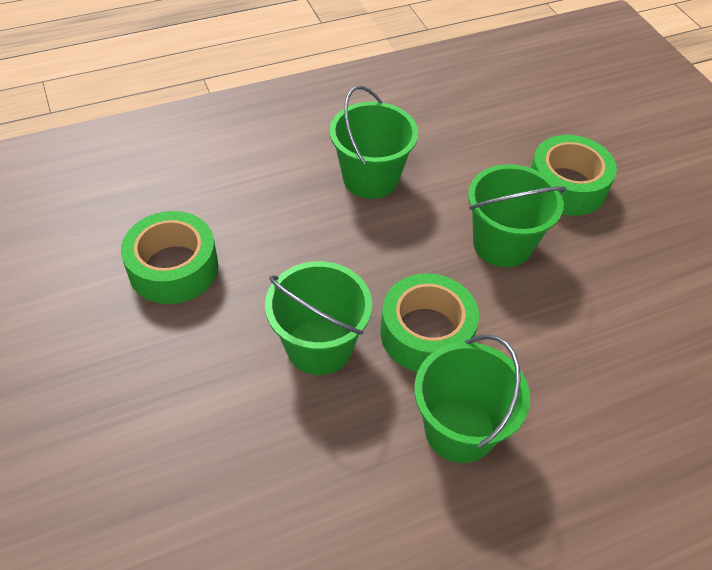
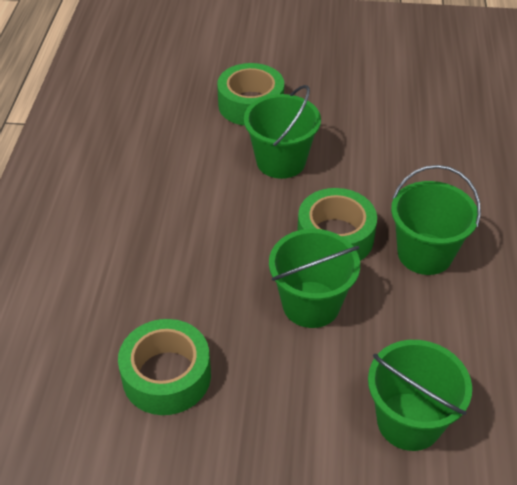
camera: 60 degrees left, 5 degrees down
(370, 178) = (161, 206): green bucket -> green bucket (409, 421)

